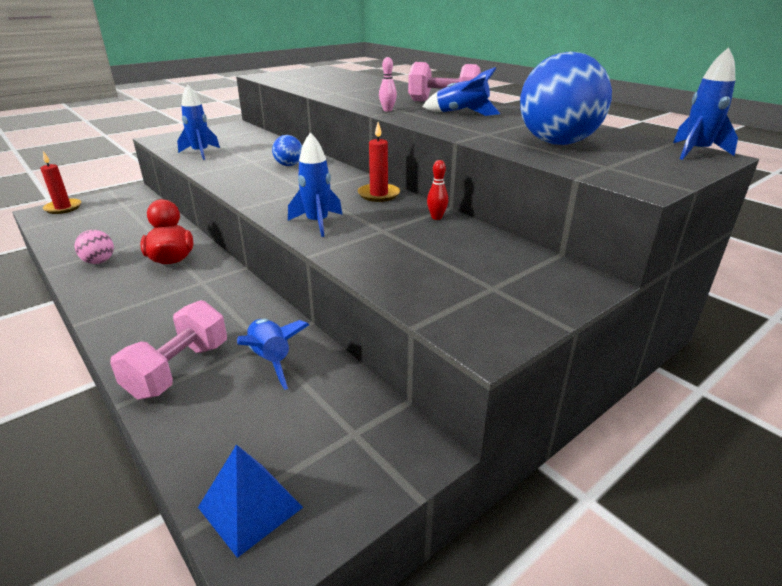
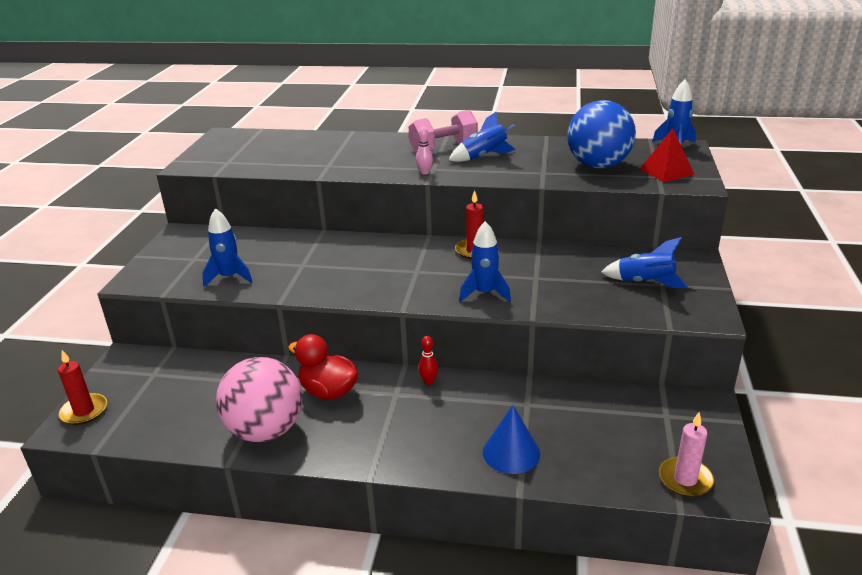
camera: 40 degrees left, 0 degrees up
(99, 261) = (266, 430): pink ball -> pink ball, size x2.14
(179, 370) = (511, 452): pink dumbbell -> blue cone
(250, 507) = (685, 479): blue pyramid -> pink candle
(271, 359) = (552, 410): blue rocket -> blue rocket (645, 282)
(289, 165) = (345, 254): blue ball -> none
(436, 217) = (547, 252): red bowling pin -> red bowling pin (428, 381)
(628, 166) = (666, 171): none -> red pyramid

